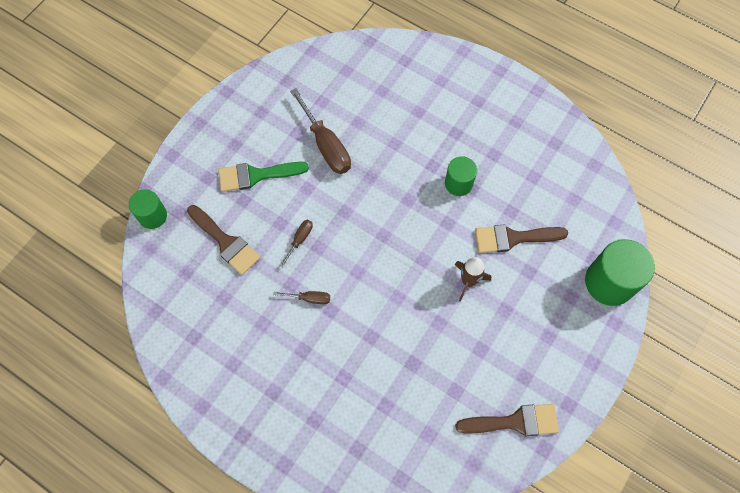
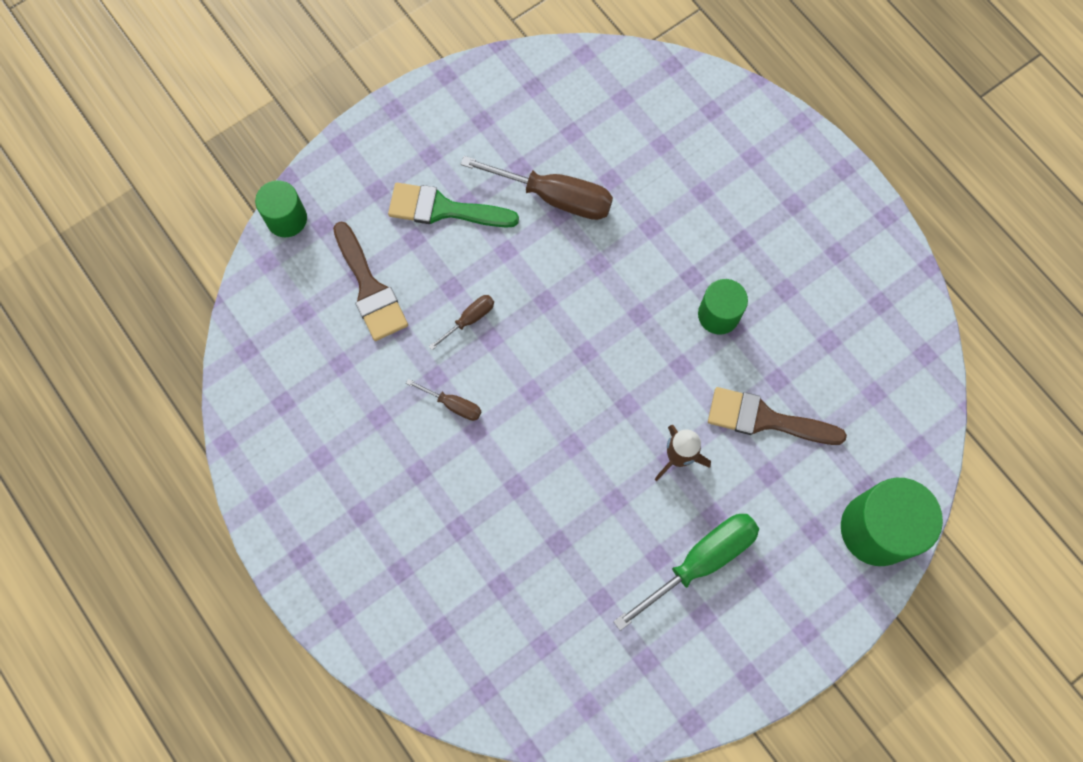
camera: 20 degrees right, 5 degrees up
(326, 144) = (554, 197): brown screwdriver -> brown screwdriver turned 60 degrees counterclockwise
(508, 343) = (700, 562): none -> green screwdriver
(514, 422) = (665, 671): brown brush -> none

